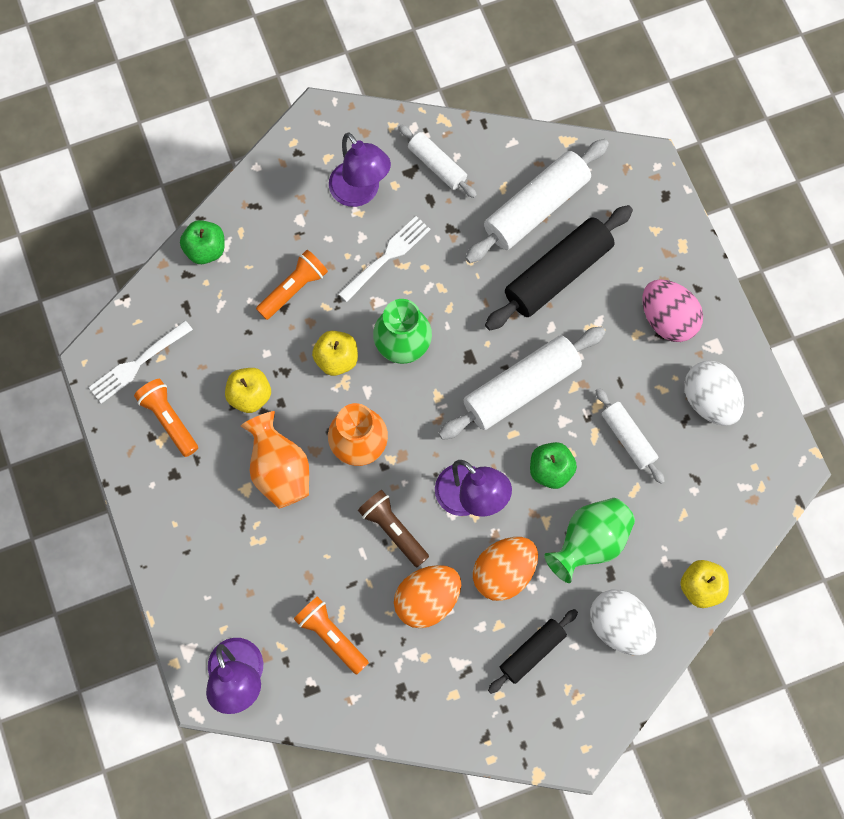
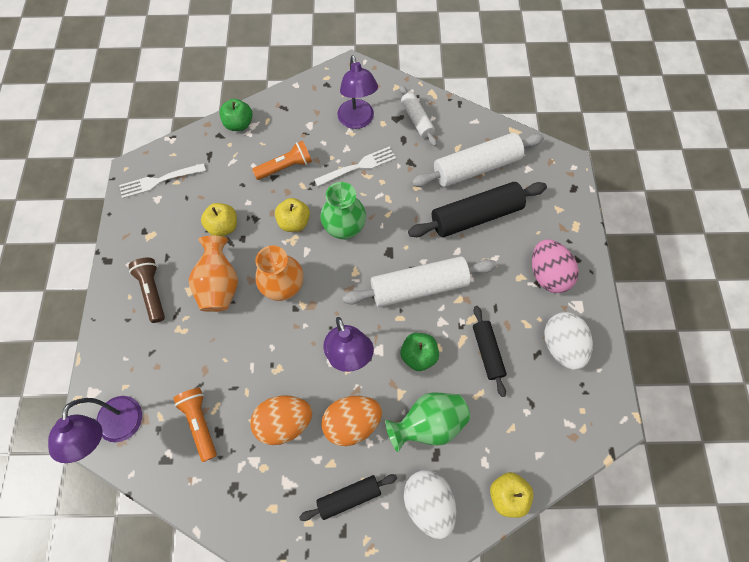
camera: 20 degrees right, 5 degrees down
(169, 419) = (161, 224): orange flashlight -> none
(393, 529) = (282, 358): brown flashlight -> brown flashlight (153, 291)
(628, 438) = (487, 352): white rolling pin -> black rolling pin

